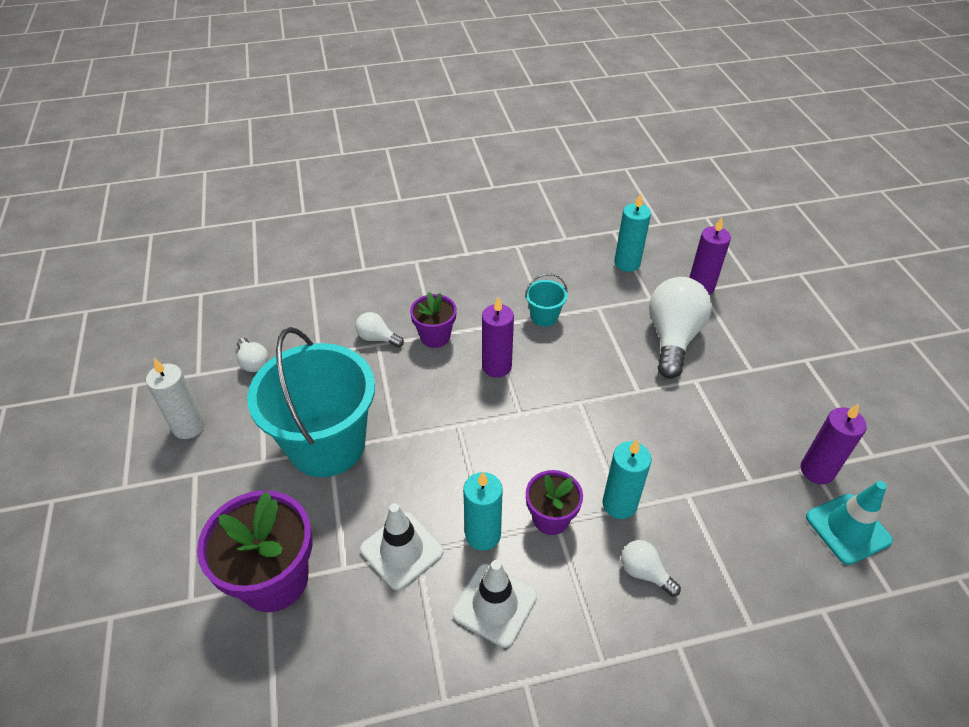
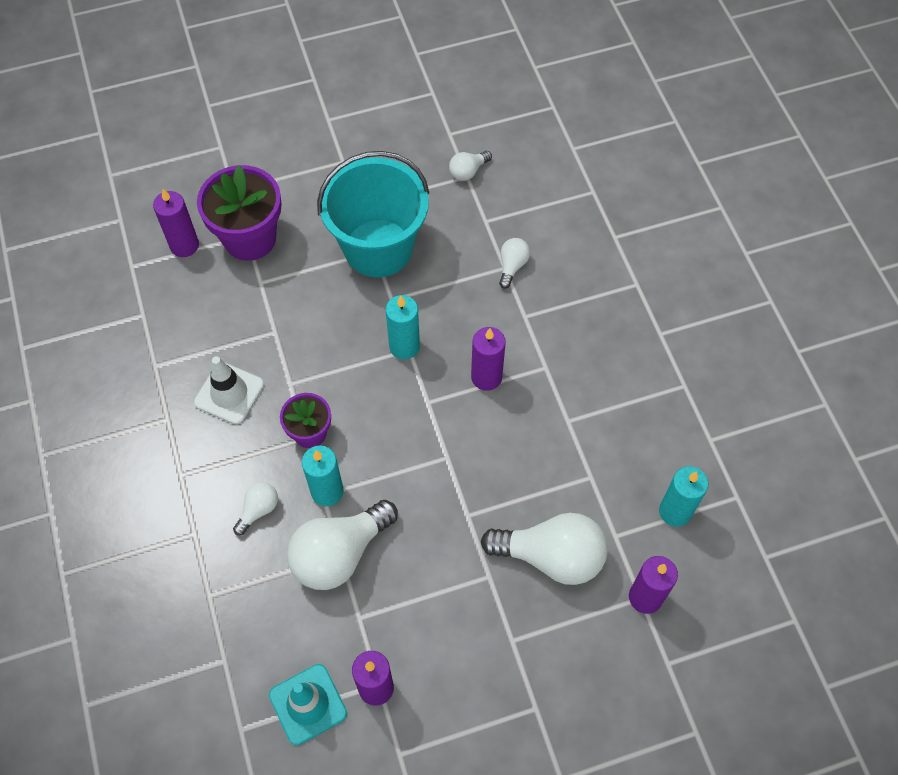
camera: 85 degrees right, 15 degrees up
(189, 426) = (390, 144): white candle -> none
(261, 665) = (184, 245): none -> purple candle
(402, 550) = (276, 321): white traffic cone -> none
(435, 337) = (521, 317): purple flower pot -> none
(483, 535) = (292, 379): turquoise candle -> turquoise candle (404, 346)
(544, 316) = (566, 420): turquoise bucket -> none
(687, 495) = (339, 554): none -> white light bulb

